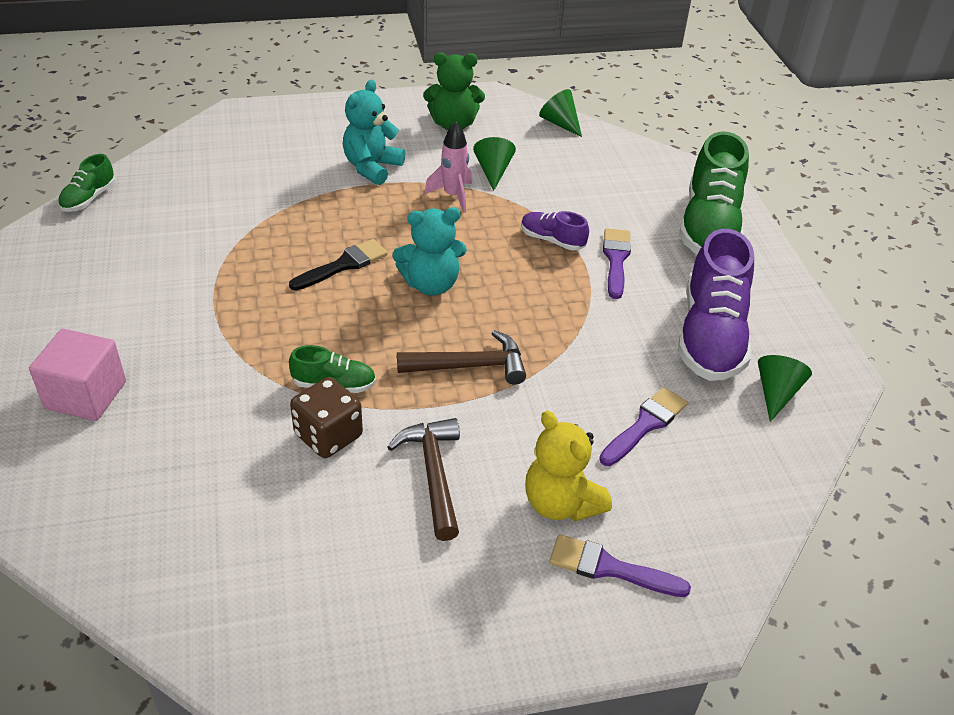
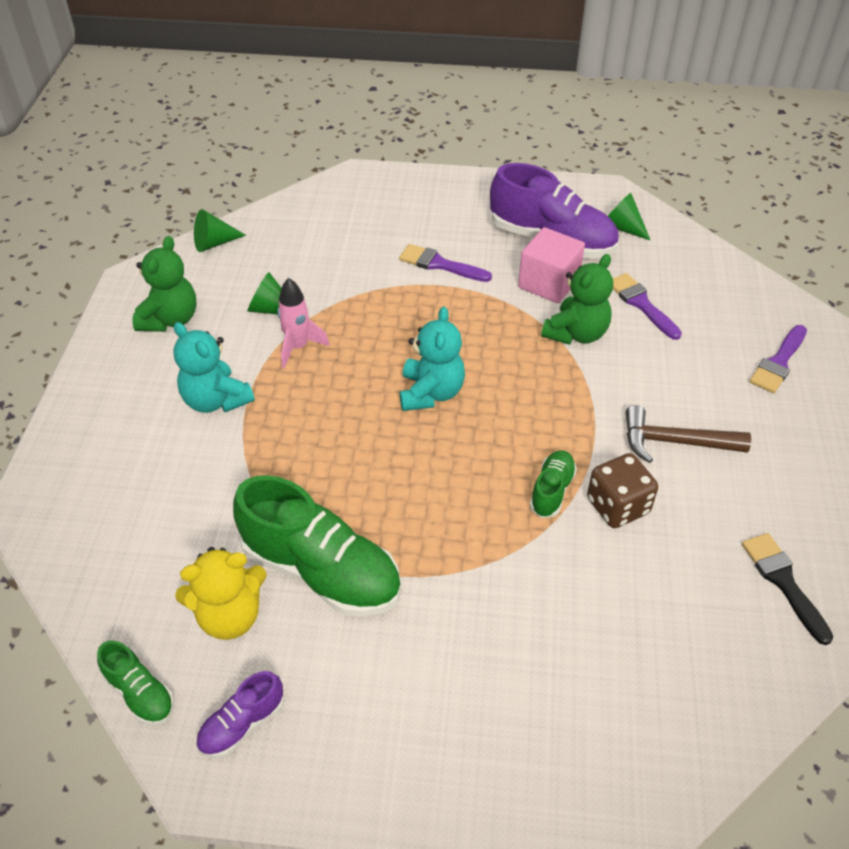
camera: 70 degrees left, 5 degrees up
(86, 395) = (519, 711): pink cube -> pink cube (548, 283)
(343, 265) = (377, 454): black brush -> black brush (783, 582)
(470, 366) = (551, 390): brown hammer -> none
(552, 240) = (397, 296): purple shoe -> purple shoe (242, 724)
(561, 503) = (715, 372): yellow teddy bear -> yellow teddy bear (230, 616)
(565, 375) = (576, 333): none -> green teddy bear
(709, 226) = (416, 199): green shoe -> green shoe (321, 570)

